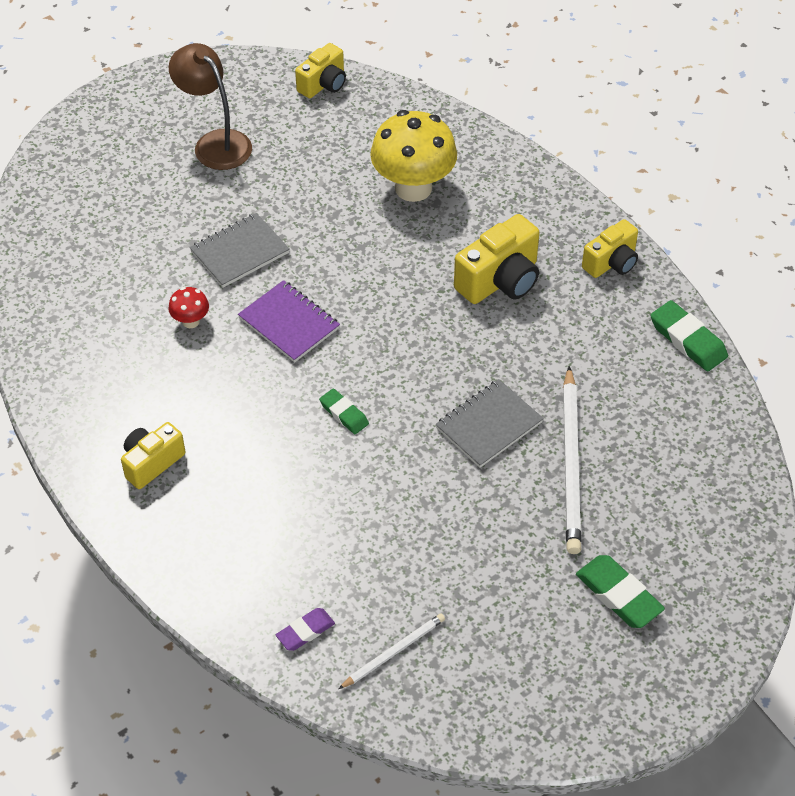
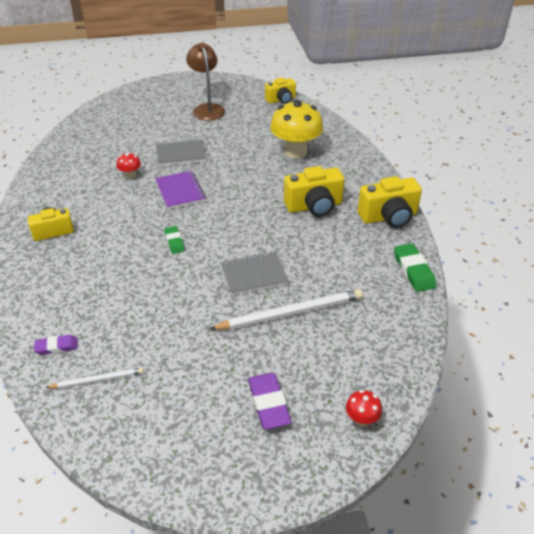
camera: 25 degrees right, 10 degrees down
(571, 464) = (291, 313): white pencil -> white pencil turned 135 degrees counterclockwise
(611, 262) = (388, 217): yellow camera -> yellow camera, size x1.52
(618, 595) = (268, 403): green eraser -> purple eraser
(733, 571) = (361, 419): none -> red mushroom

